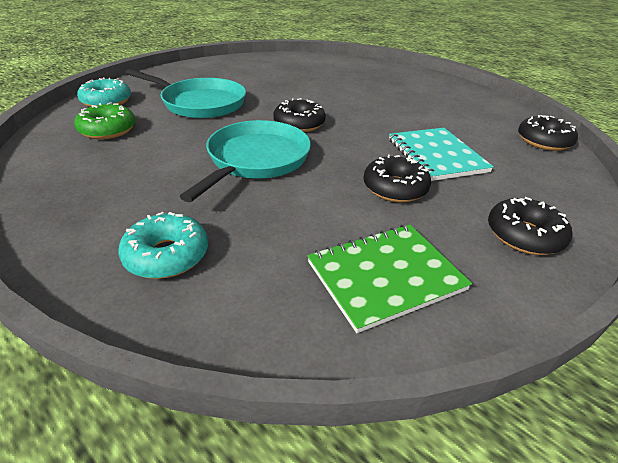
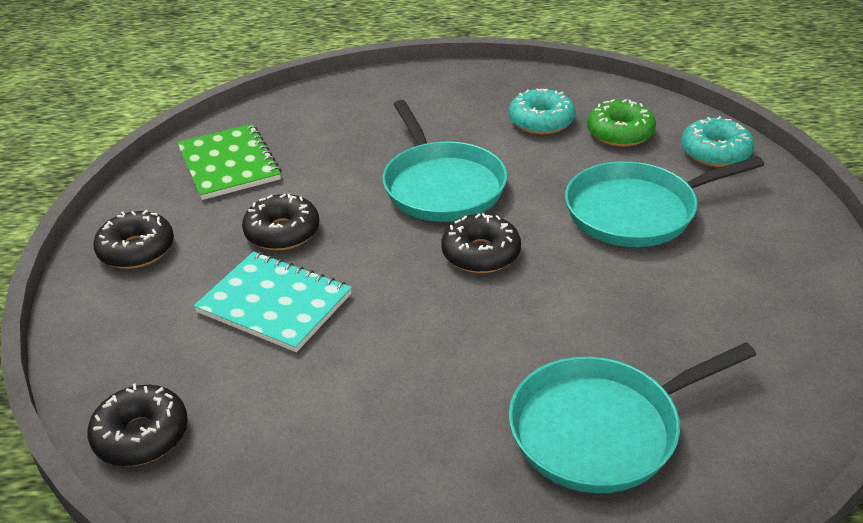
camera: 140 degrees right, 0 degrees up
(167, 255) = (376, 104): turquoise donut -> turquoise donut (541, 121)
(348, 76) = (601, 429): none -> turquoise pan
(385, 276) = (229, 164): green notebook -> green notebook turned 45 degrees counterclockwise

